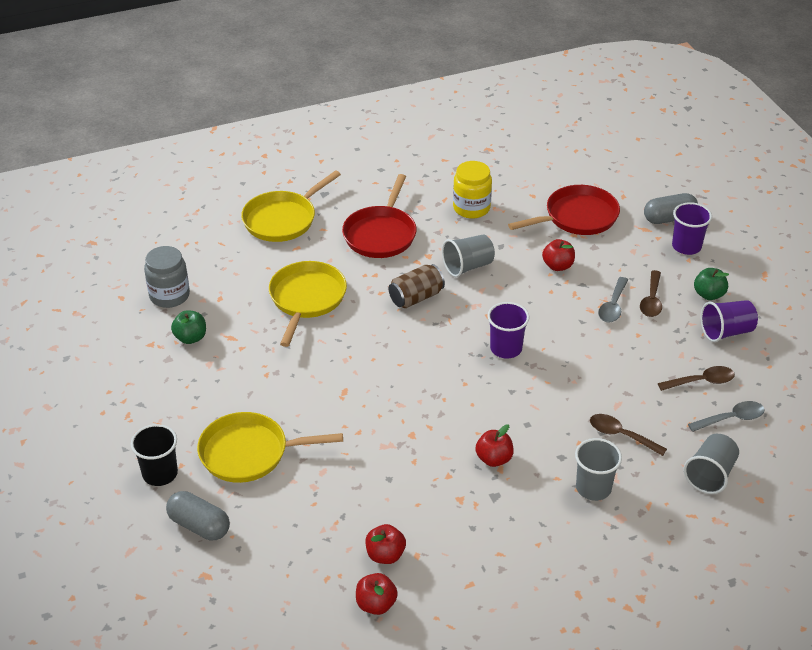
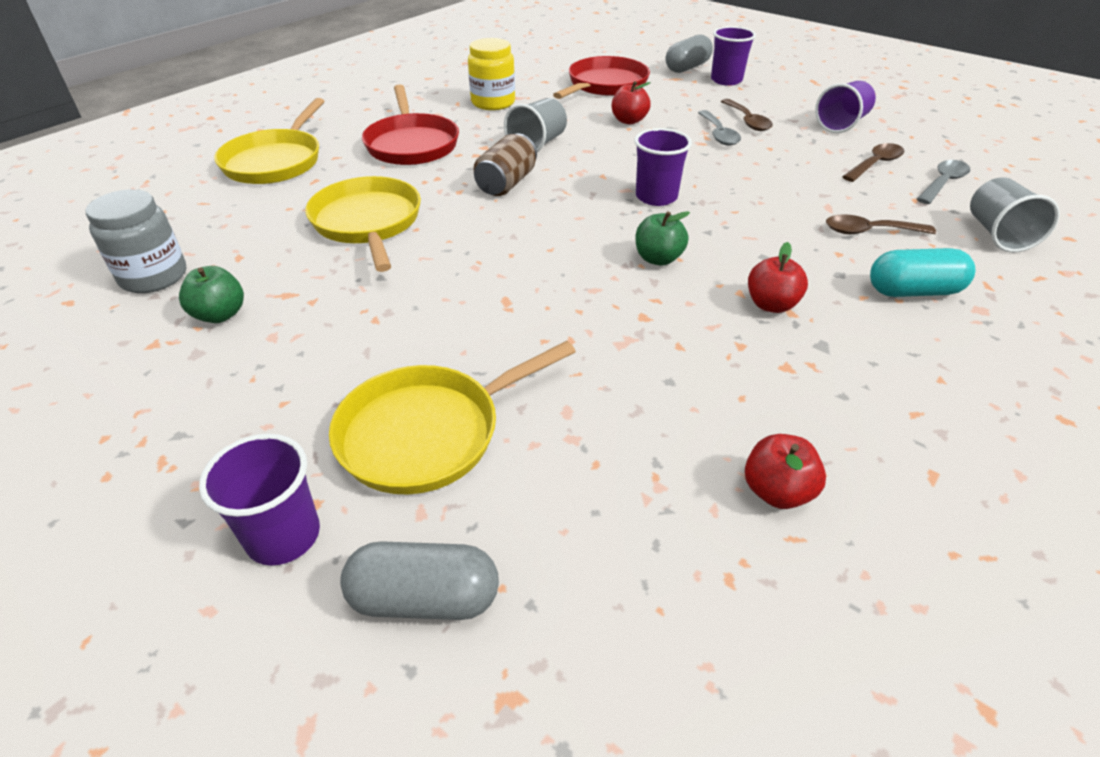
camera: 30 degrees left, 0 degrees up
(160, 474) = (283, 536): black cup -> purple cup
(376, 604) = (849, 583): red apple -> none
(593, 488) = (913, 291): grey cup -> turquoise capsule
(708, 294) = (789, 104): green apple -> green apple (658, 259)

